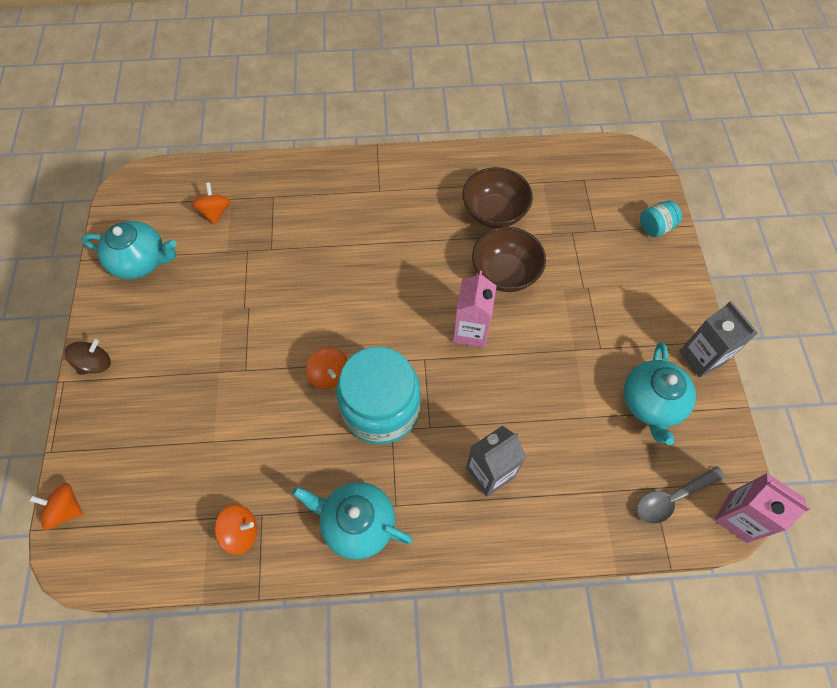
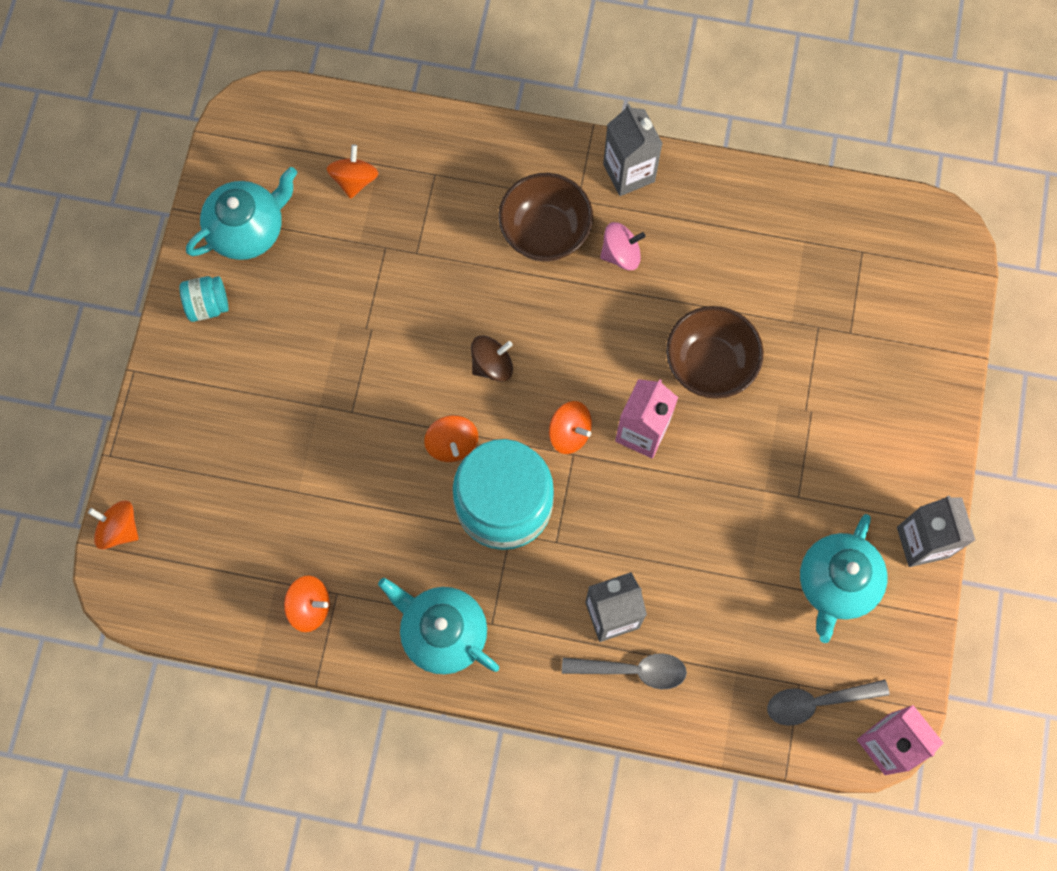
camera: 15 degrees right, 10 degrees up
(95, 364) = (174, 357): brown spinning top -> brown spinning top (492, 365)
(141, 261) = (248, 229): turquoise teapot -> turquoise teapot turned 60 degrees counterclockwise
(409, 166) = (629, 173): none -> grey carton
(417, 344) = (569, 433): none -> orange spinning top
(419, 217) = (621, 254): none -> pink spinning top
(494, 213) = (722, 272): brown bowl -> brown bowl (545, 232)
(520, 512) = (633, 670): none -> grey spoon
(655, 227) = (933, 348): turquoise jar -> turquoise jar (208, 305)

